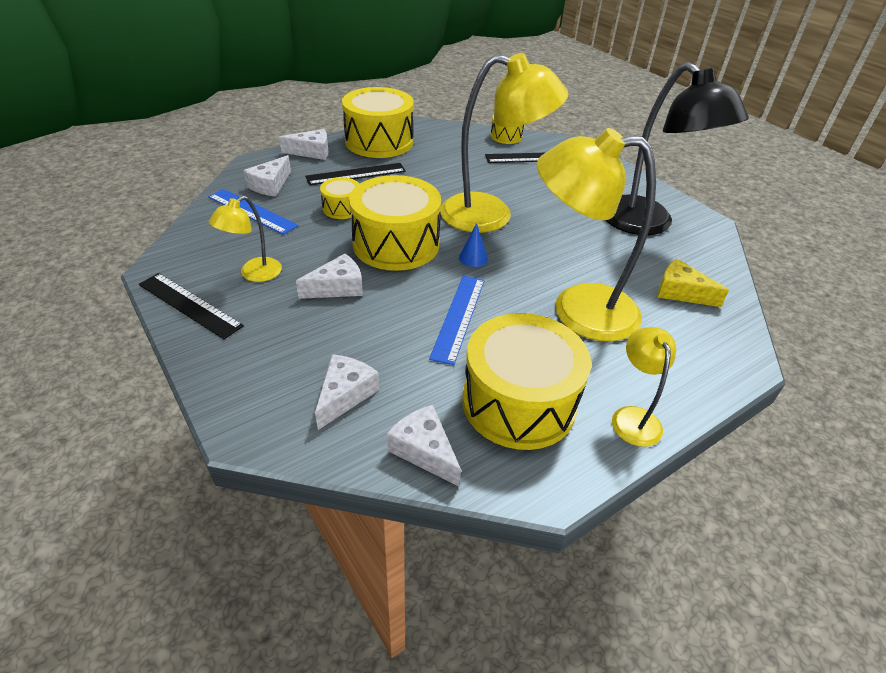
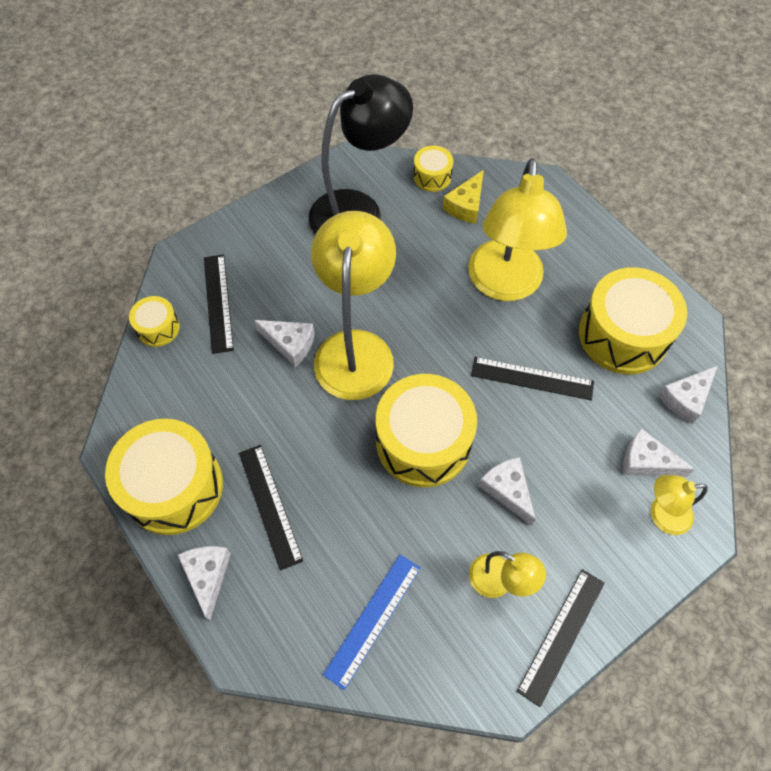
camera: 90 degrees left, 20 degrees up
(270, 185) = (306, 612): white cheese -> white cheese (290, 344)
(342, 208) = (355, 510): yellow drum -> yellow drum (432, 176)
(458, 317) = (532, 378): blue ruler -> black ruler
(473, 258) = (438, 366): blue cone -> none
(633, 417) = (619, 263): yellow lamp -> yellow lamp (661, 515)

